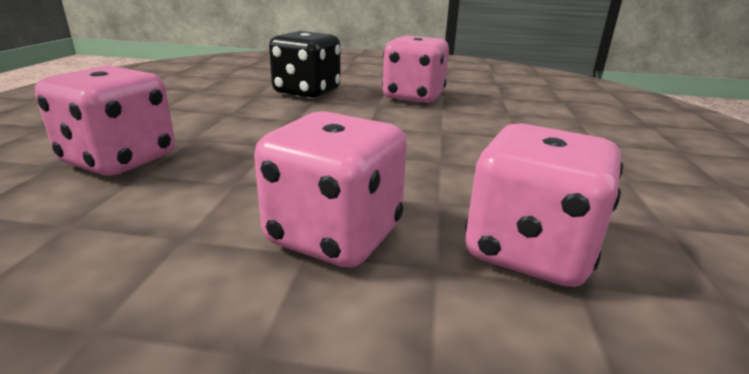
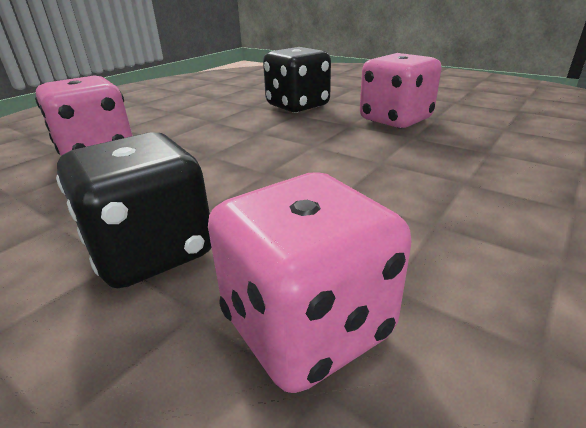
camera: 30 degrees right, 5 degrees up
(334, 235) = (152, 251): pink dice -> black dice

